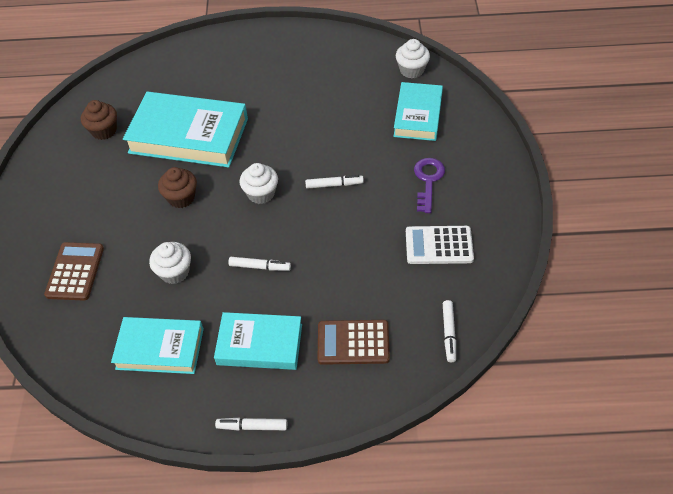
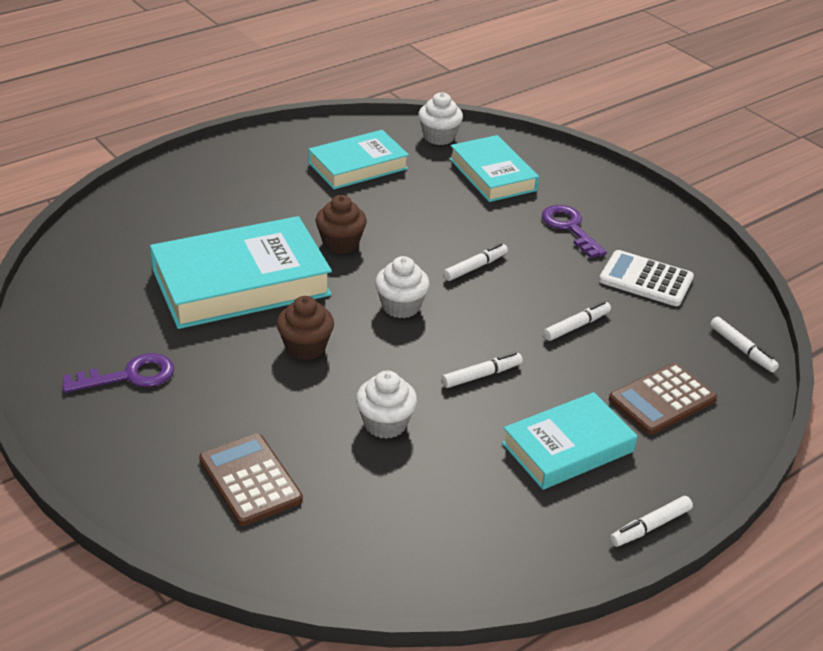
camera: 40 degrees left, 15 degrees down
(78, 174) = (129, 376): none -> purple key
(104, 131) = (113, 317): brown cupcake -> brown cupcake (340, 243)
(160, 349) = (457, 507): turquoise book -> turquoise book (358, 166)
(354, 260) = (576, 326): none -> white marker
(439, 245) = (646, 279): white calculator -> white calculator turned 60 degrees clockwise

